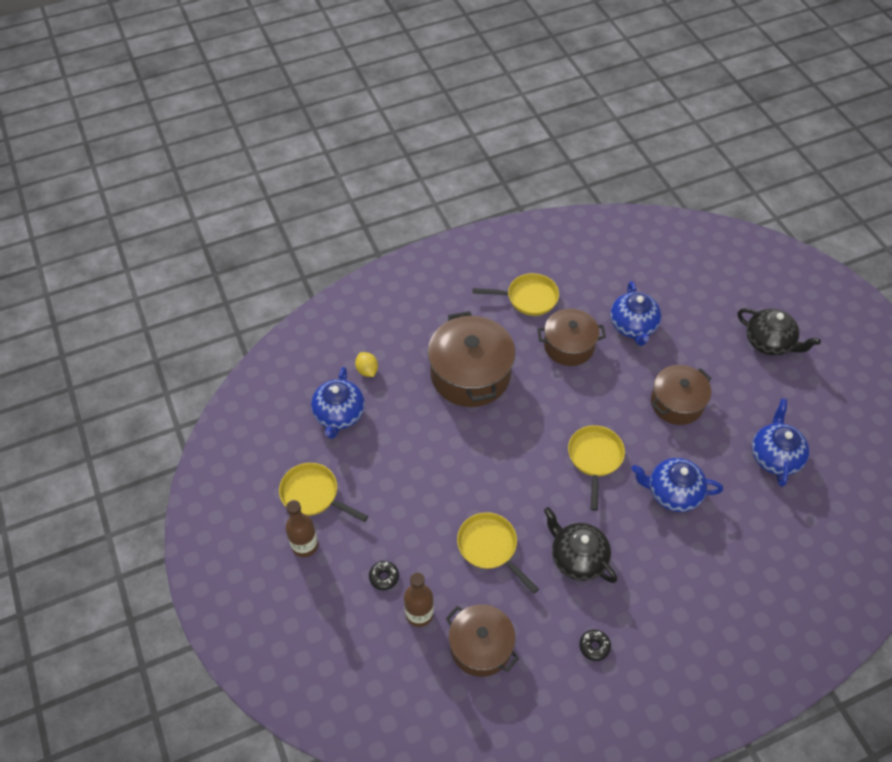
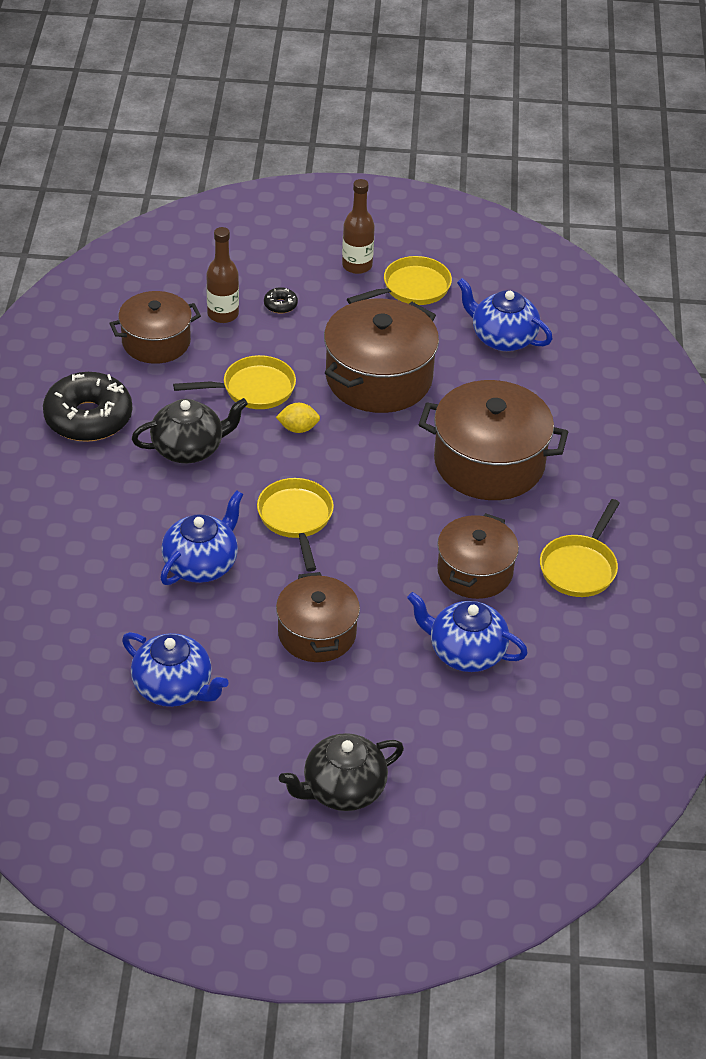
camera: 115 degrees right, 10 degrees down
(367, 370) = (552, 380): yellow lemon -> yellow lemon (298, 428)
(428, 472) = (379, 378): none -> brown pot
(594, 646) = (88, 418): black donut -> black donut, size x2.45
(595, 458) = (296, 518): yellow pan -> yellow pan turned 135 degrees counterclockwise

